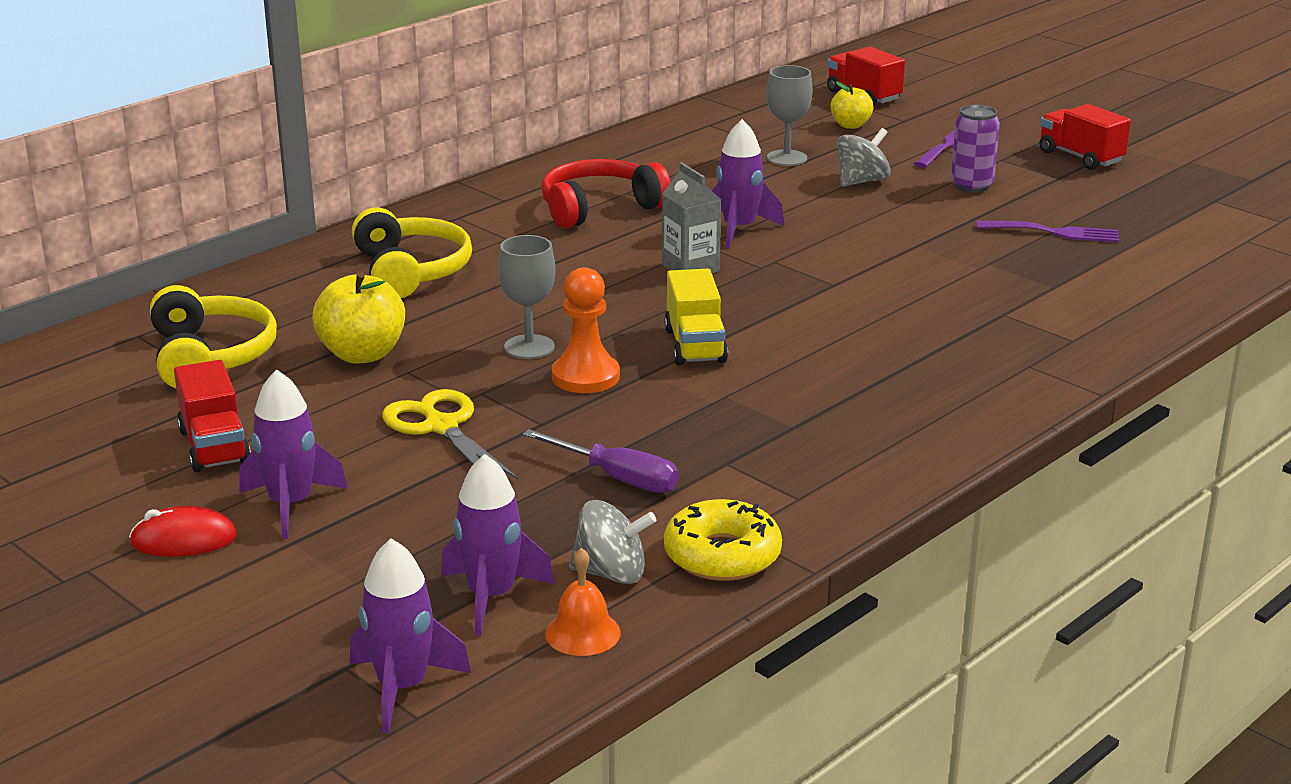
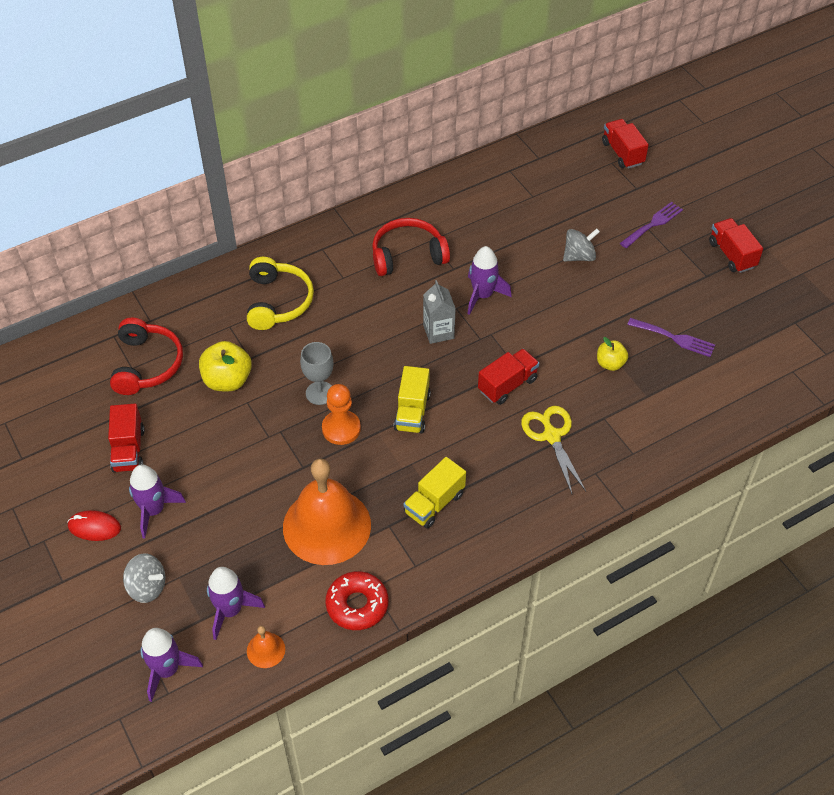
camera: 15 degrees right, 25 degrees up
(210, 356) = (147, 364): yellow headphones -> red headphones
(441, 427) = (249, 458): yellow scissors -> yellow scissors (551, 436)
(611, 573) = (296, 606): grey spinning top -> grey spinning top (147, 587)
(617, 478) = (327, 526): purple screwdriver -> orange bell
(722, 555) = (357, 605): yellow donut -> red donut
(786, 158) = (543, 220): grey goblet -> none
(789, 429) = (434, 503): none -> yellow truck
(832, 302) = (507, 385): none -> red truck
(850, 125) = (599, 188): yellow apple -> yellow apple (610, 363)
(971, 186) = (646, 275): purple can -> none

